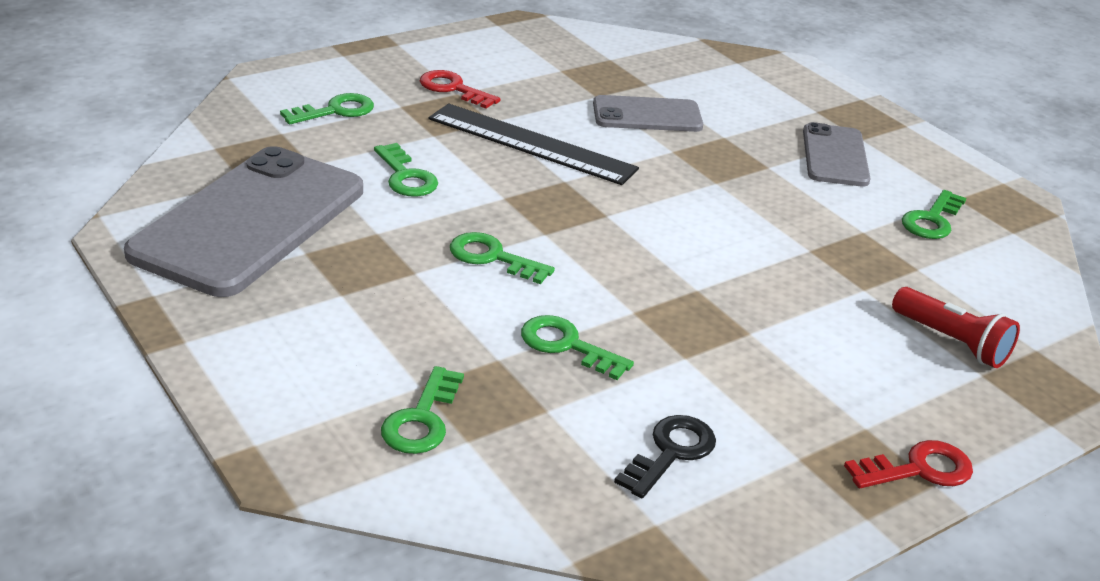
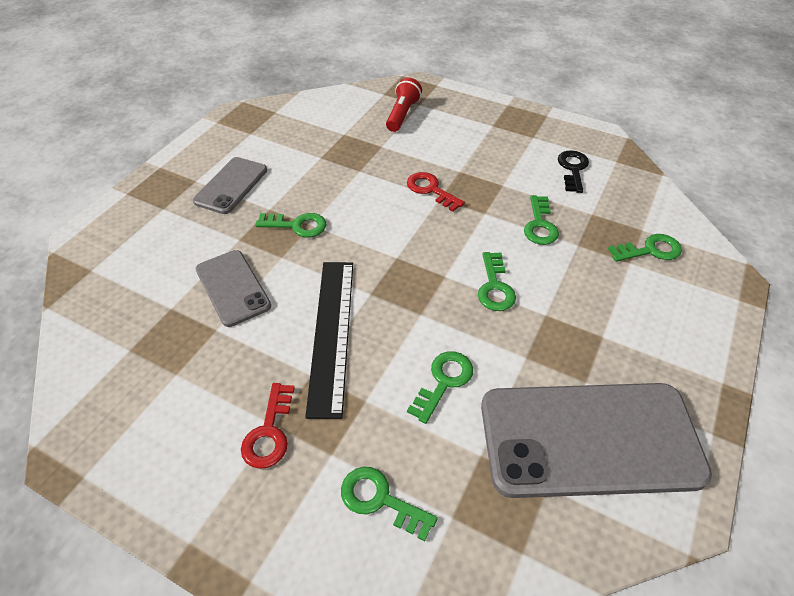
camera: 115 degrees left, 15 degrees up
(671, 452) = (573, 169): black key -> black key turned 90 degrees clockwise
(834, 156) = (231, 185): grey phone -> grey phone turned 45 degrees counterclockwise
(918, 469) = (504, 109): red key -> red key (431, 190)
(932, 220) = (286, 137): green key -> green key (297, 225)

